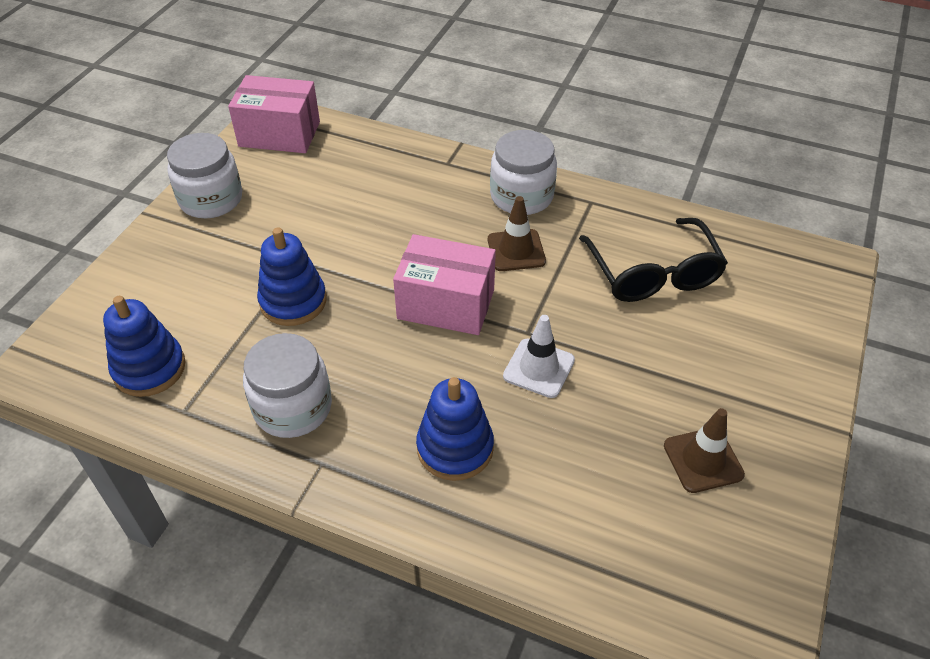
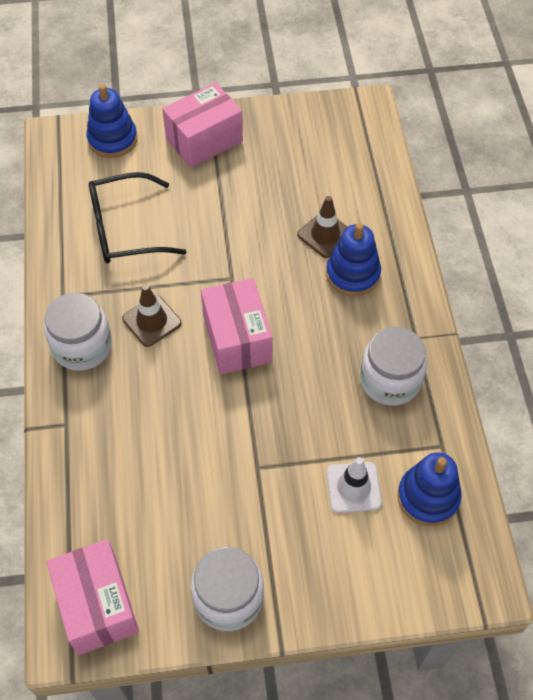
camera: 120 degrees left, 10 degrees up
(293, 301) = (301, 442): blue stacking toy -> blue stacking toy (112, 139)
(539, 368) = (259, 258): white traffic cone -> white traffic cone (353, 487)
(653, 273) = (126, 229): black glasses -> black glasses turned 150 degrees counterclockwise
(703, 460) = (274, 156): brown traffic cone -> brown traffic cone (325, 235)
(768, 397) = (204, 140): none -> pink box

